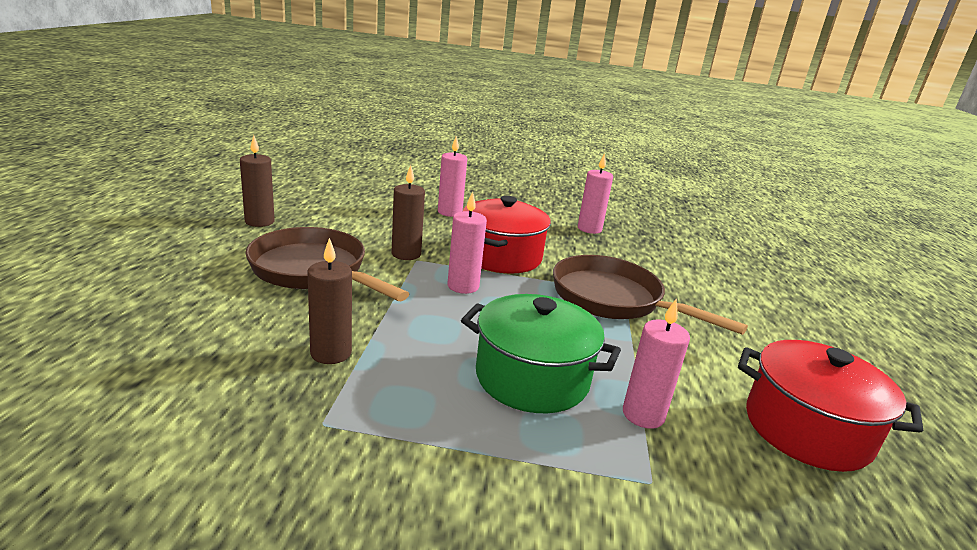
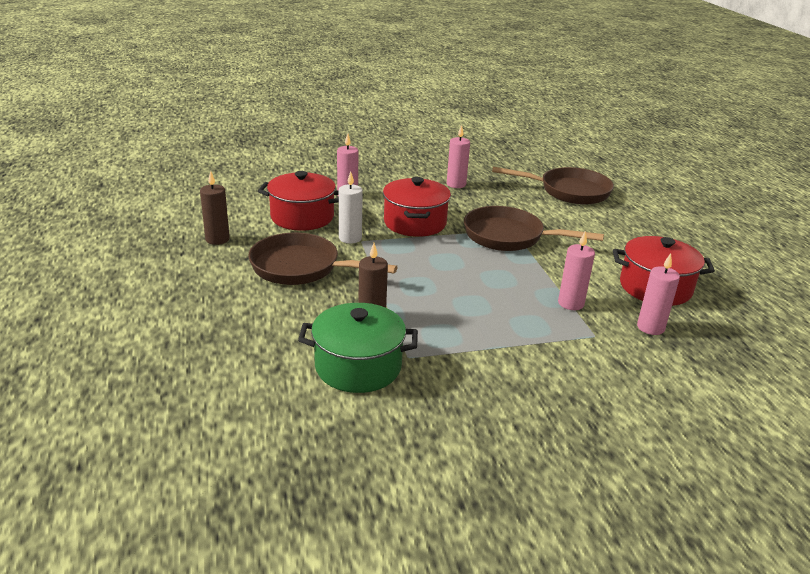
camera: 20 degrees left, 5 degrees up
(375, 222) = (302, 217): none -> red pot
(406, 254) = (350, 238): brown candle -> white candle
(463, 286) = (409, 252): pink candle -> pink candle (650, 327)
(532, 378) = (498, 300): green pot -> green pot (358, 366)
(736, 267) = (569, 191): none -> brown pan

